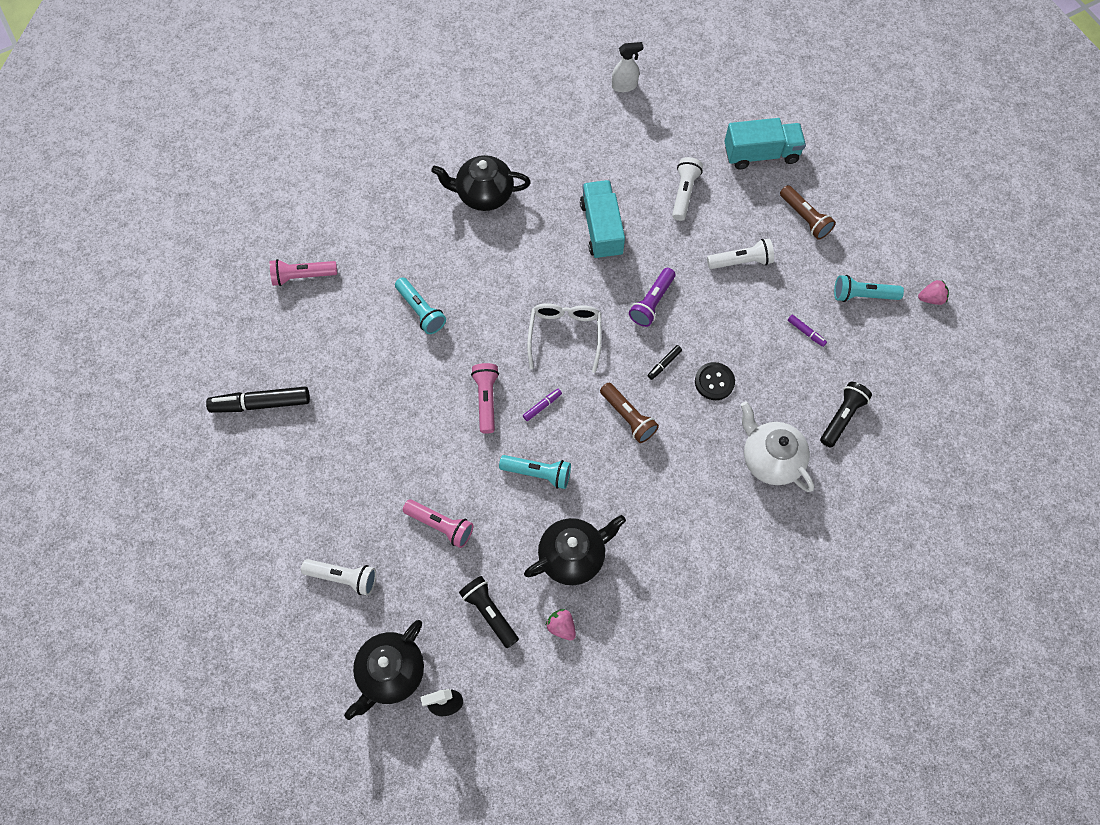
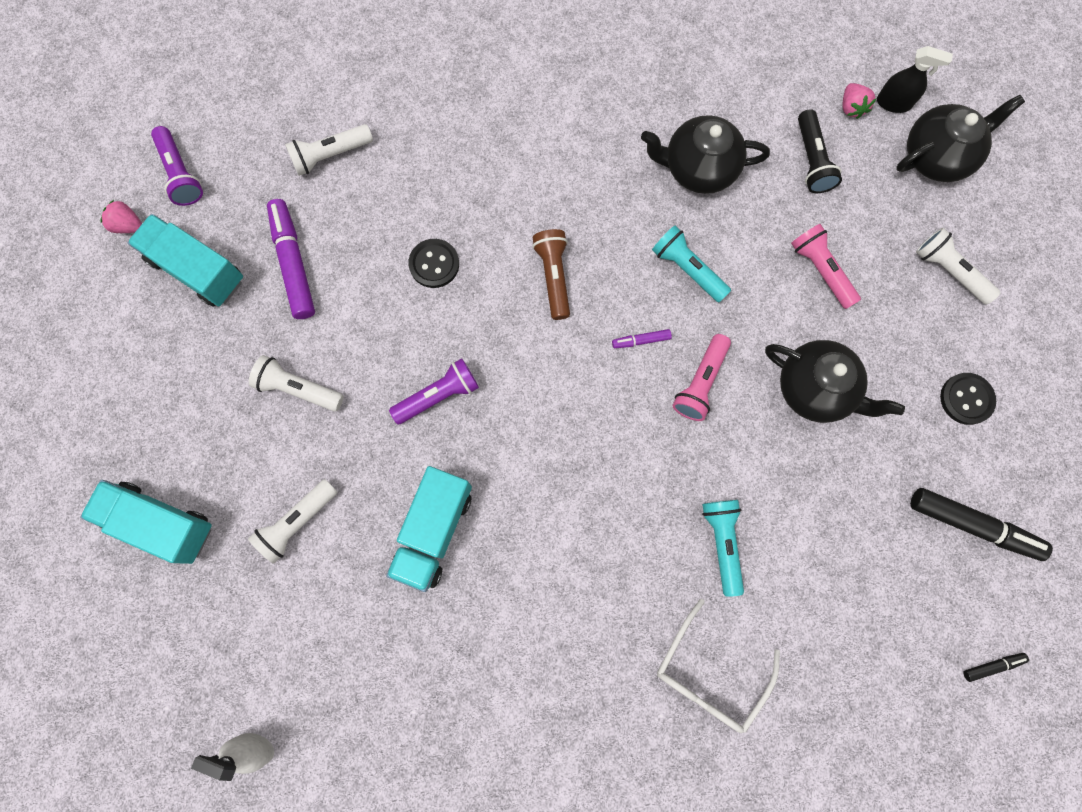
camera: 150 degrees left, 10 degrees up
(295, 486) = (966, 399): none -> black button
(303, 276) = (854, 684): pink flashlight -> none
(483, 195) = (554, 675): black teapot -> black teapot (815, 389)
(561, 627) = (746, 112): pink strawberry -> pink strawberry (851, 107)
(565, 335) = (565, 412): white glasses -> white glasses (709, 675)
(664, 364) = (475, 314): black marker -> black marker (992, 666)
(770, 459) = (435, 154): white teapot -> none
(804, 218) = (181, 402): brown flashlight -> none
(806, 332) = (293, 263): purple marker -> purple marker, size x2.16
(842, 417) = (330, 155): black flashlight -> white flashlight
(863, 295) = (197, 270): turquoise flashlight -> turquoise truck
(929, 349) = (181, 173): none -> purple flashlight

